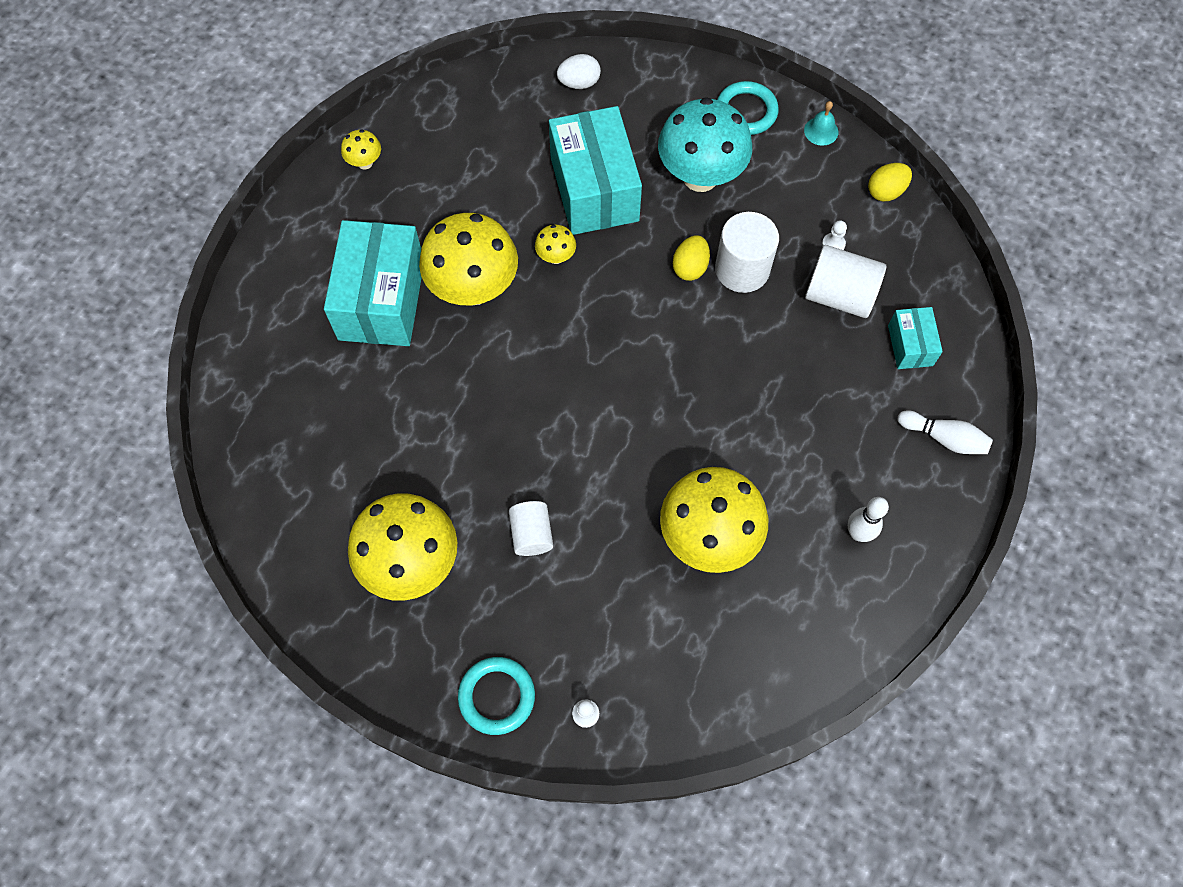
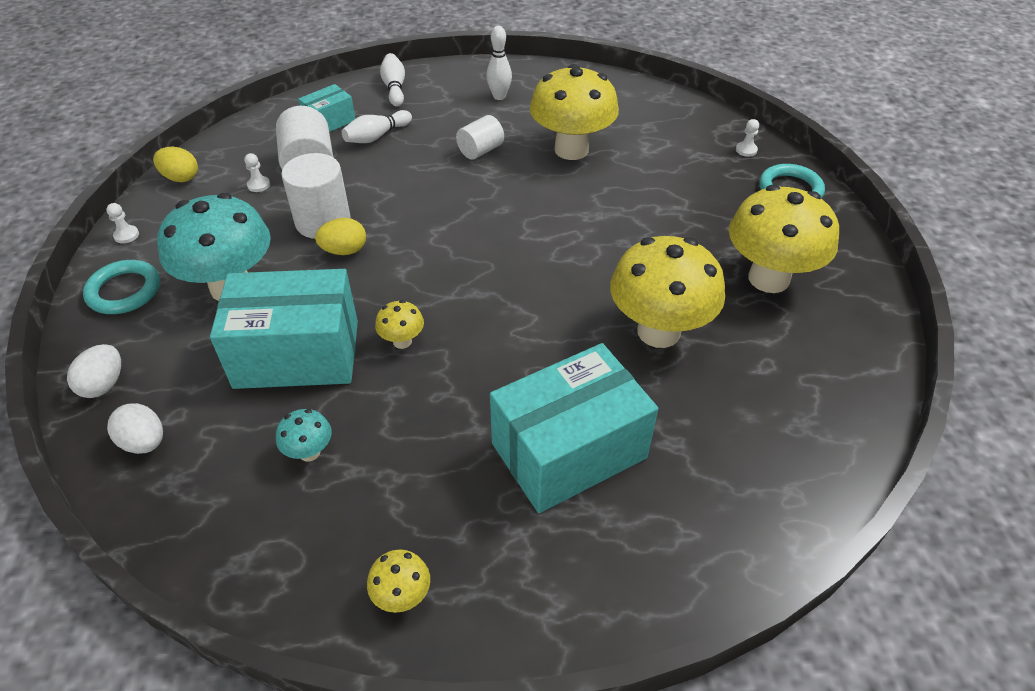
camera: 125 degrees left, 20 degrees down
(473, 288) = (489, 383): yellow mushroom -> yellow mushroom (658, 331)
(500, 161) = (309, 452): none -> turquoise mushroom
(531, 534) = (668, 228): white cylinder -> white cylinder (480, 150)
(594, 189) = (297, 354): turquoise box -> turquoise box turned 45 degrees clockwise
(650, 76) = (104, 384): none -> white egg
(821, 131) = (126, 235): turquoise bell -> white pawn
(854, 374) = (377, 136): none -> white bowling pin

